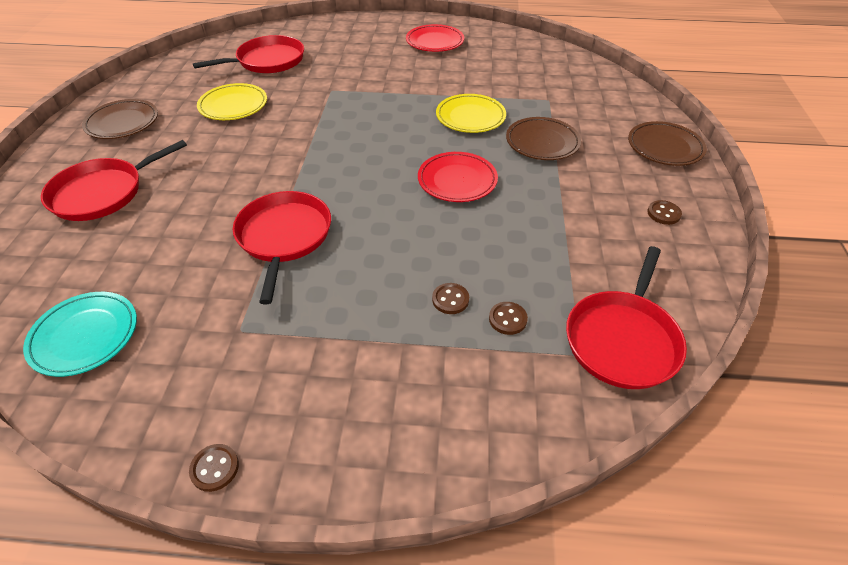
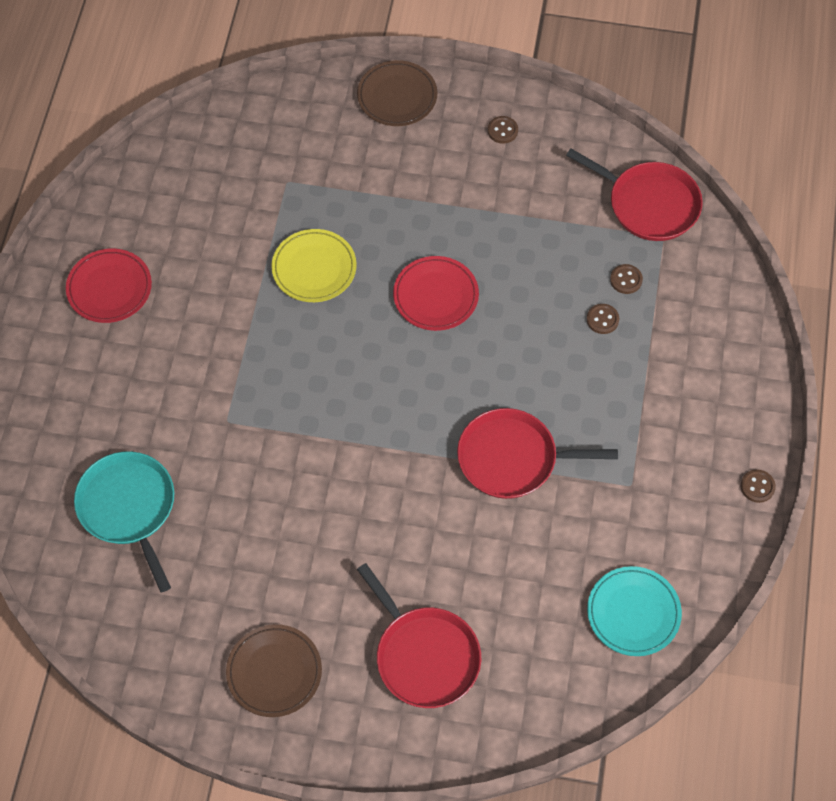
camera: 85 degrees left, 15 degrees up
(233, 106) = (249, 539): yellow plate -> none
(267, 61) = (129, 508): red pan -> turquoise pan
(542, 142) = (375, 205): brown plate -> none

